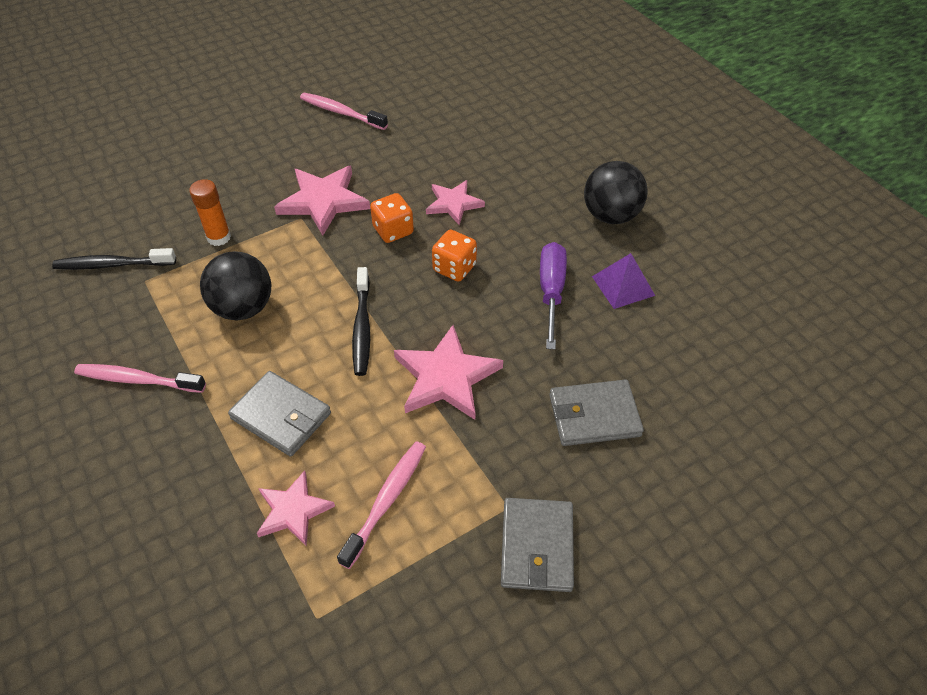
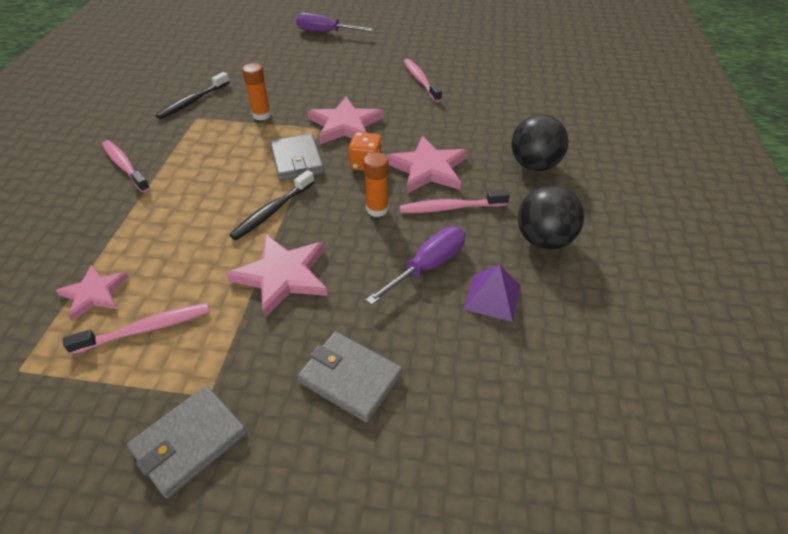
camera: 40 degrees right, 5 degrees down
(112, 265) = (192, 101): black toothbrush -> black toothbrush turned 90 degrees counterclockwise
(163, 101) = (325, 32): none -> purple screwdriver
(243, 308) = (223, 160): black ball -> black ball (534, 165)
(281, 416) = (162, 233): grey wallet -> grey wallet (297, 160)
(453, 204) = (428, 169): pink star -> pink star, size x1.57
(454, 268) = (377, 209): orange dice -> orange glue stick
(512, 230) = (450, 208): none -> pink toothbrush

